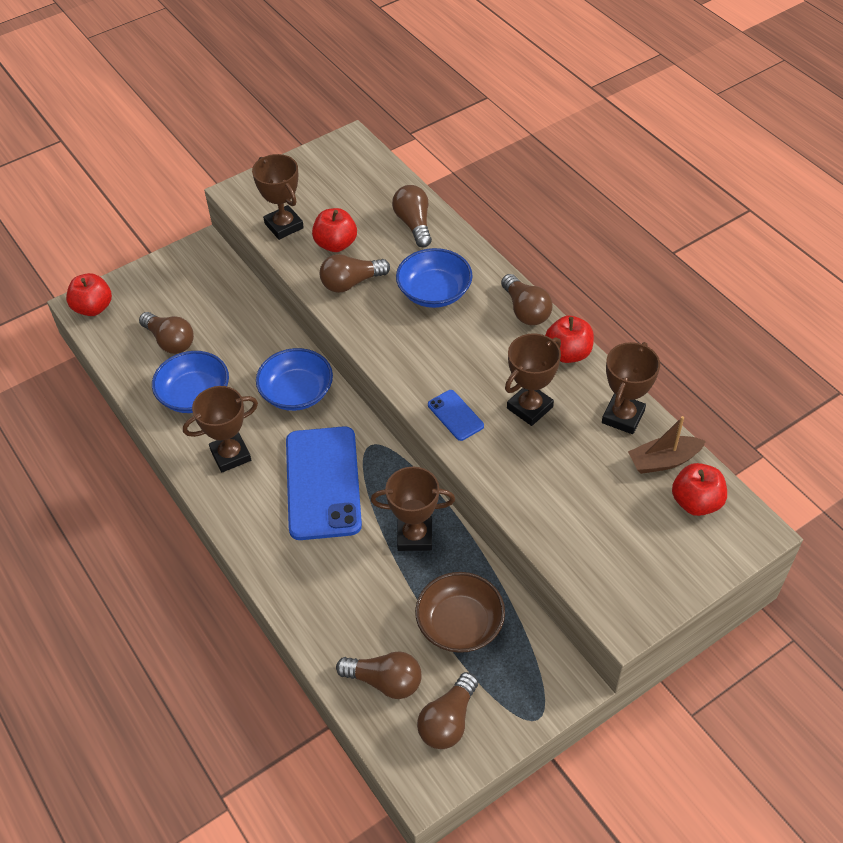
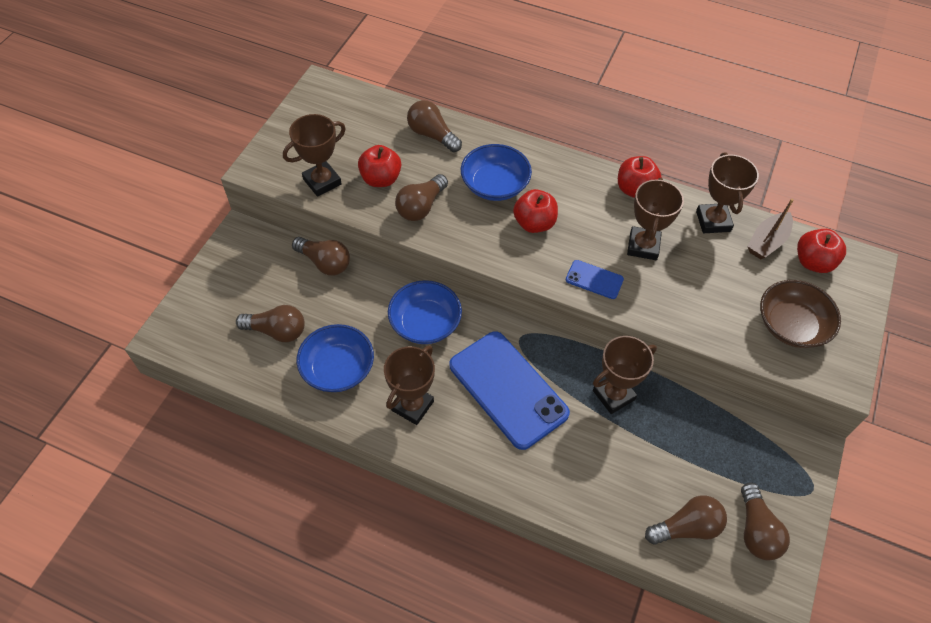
camera: 35 degrees left, 5 degrees up
(93, 308) = (178, 334): red apple -> red apple (534, 223)
(284, 226) = (322, 182): brown trophy -> brown trophy turned 60 degrees counterclockwise
(460, 624) = (702, 447): brown bowl -> brown bowl (791, 325)
(525, 310) = (576, 169): brown light bulb -> brown light bulb (325, 263)

